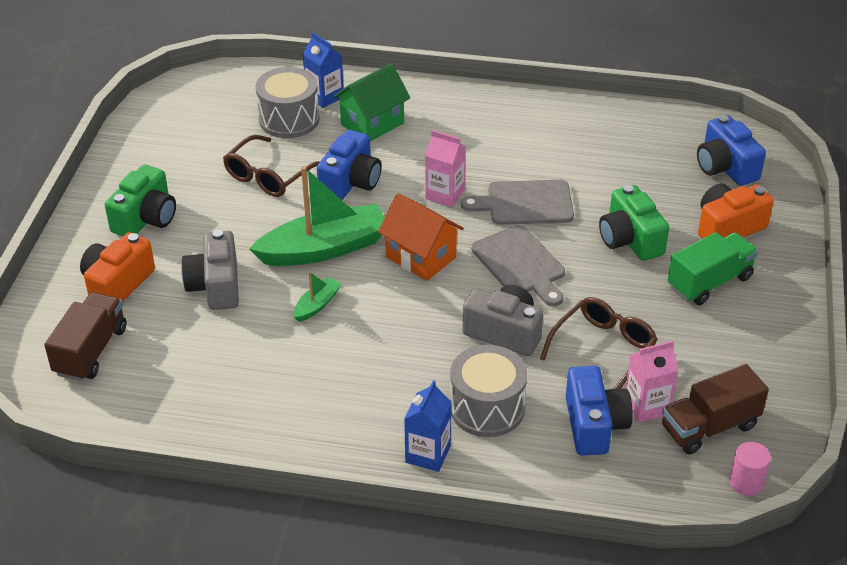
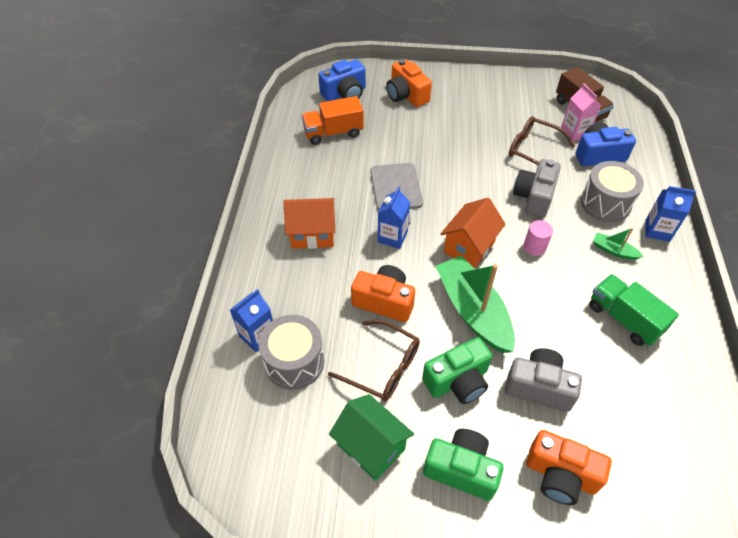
camera: 95 degrees left, 10 degrees up
(91, 351) = (651, 478): brown truck -> none
(215, 286) = (539, 387): grey camera -> grey camera turned 150 degrees counterclockwise
(317, 305) = (540, 308): green boat -> green boat (613, 251)
(351, 182) = (384, 301): blue camera -> orange camera
(372, 124) = (300, 293): green house -> green house (371, 447)
(445, 194) = (392, 237): pink carton -> blue carton
(456, 133) = (312, 234): none -> orange house
(520, 264) = (463, 191): grey cutting board -> none
(630, 240) = (426, 138): green camera -> green camera (457, 381)
(638, 154) = (333, 133): none -> orange truck
(709, 282) = (459, 105): green truck -> green truck (623, 319)
(746, 482) = (614, 98): pink cylinder -> pink cylinder (534, 247)

